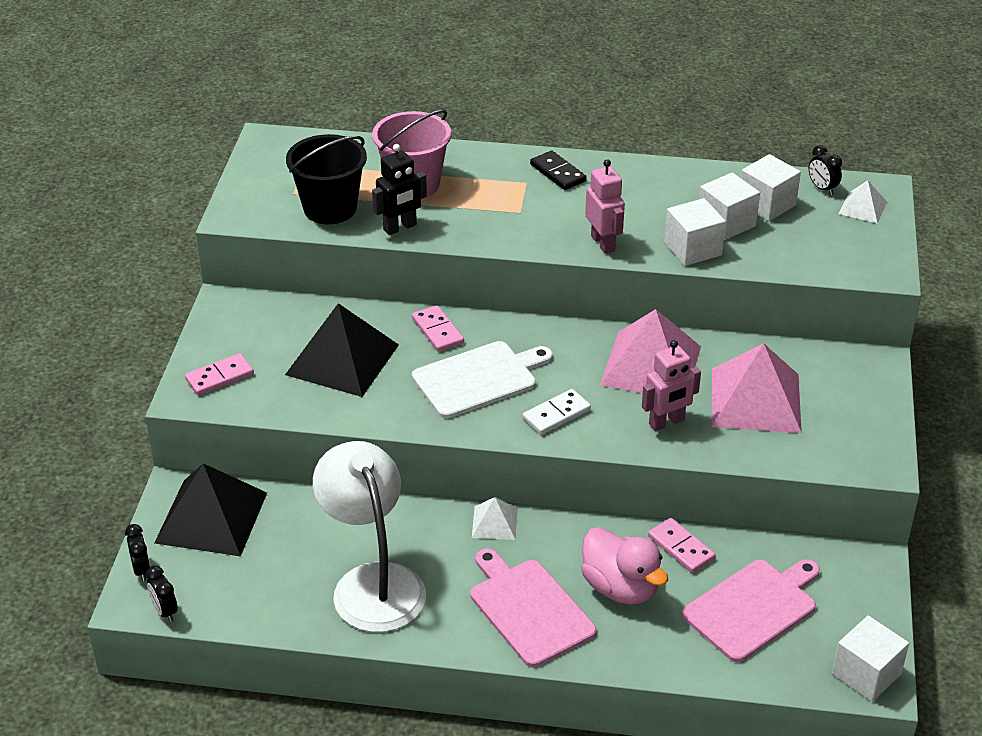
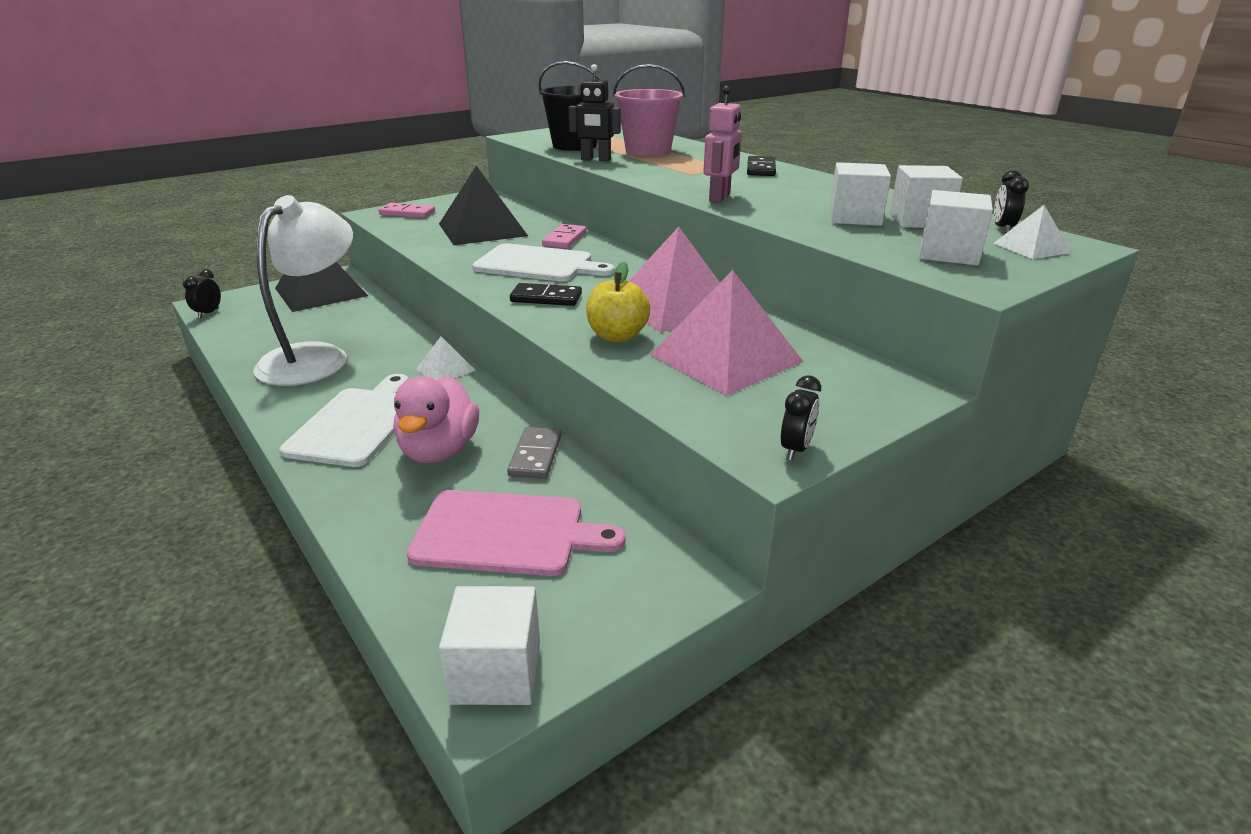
camera: 45 degrees right, 10 degrees down
(141, 570) = (244, 294): black clock -> black clock (796, 449)
(528, 609) = (357, 423): pink cutting board -> white cutting board
(556, 414) = (546, 298): white domino -> black domino
(667, 422) = (617, 336): pink robot -> yellow apple
(681, 547) = (536, 456): pink domino -> grey domino
(692, 249) = (791, 219): white cube -> white cube (948, 254)

